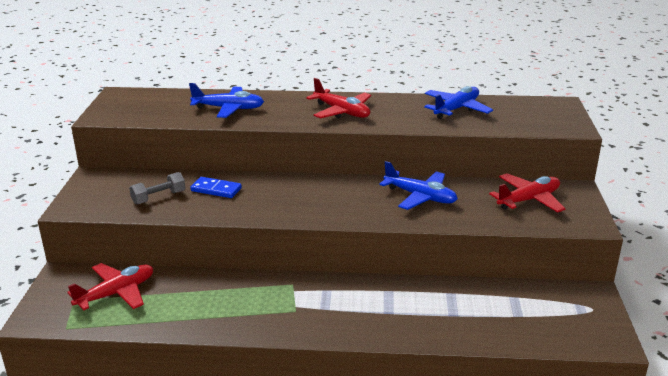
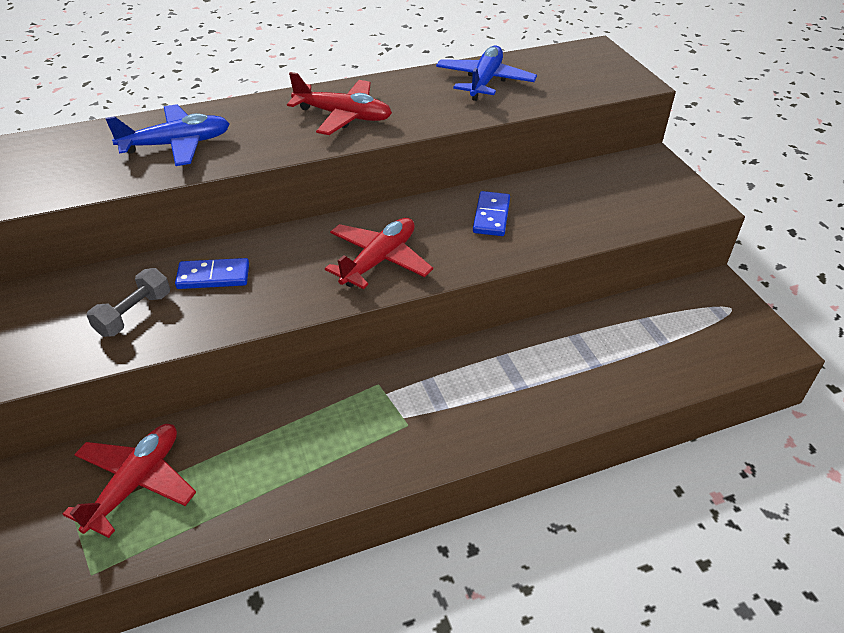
camera: 25 degrees left, 15 degrees up
(420, 197) = (491, 216): blue plane -> blue domino
(528, 200) = (615, 188): red plane -> red plane (379, 260)

